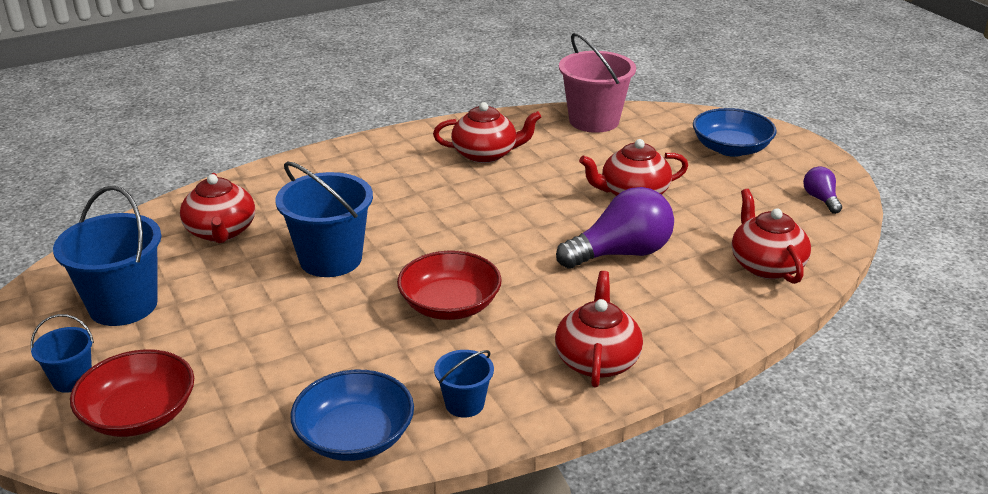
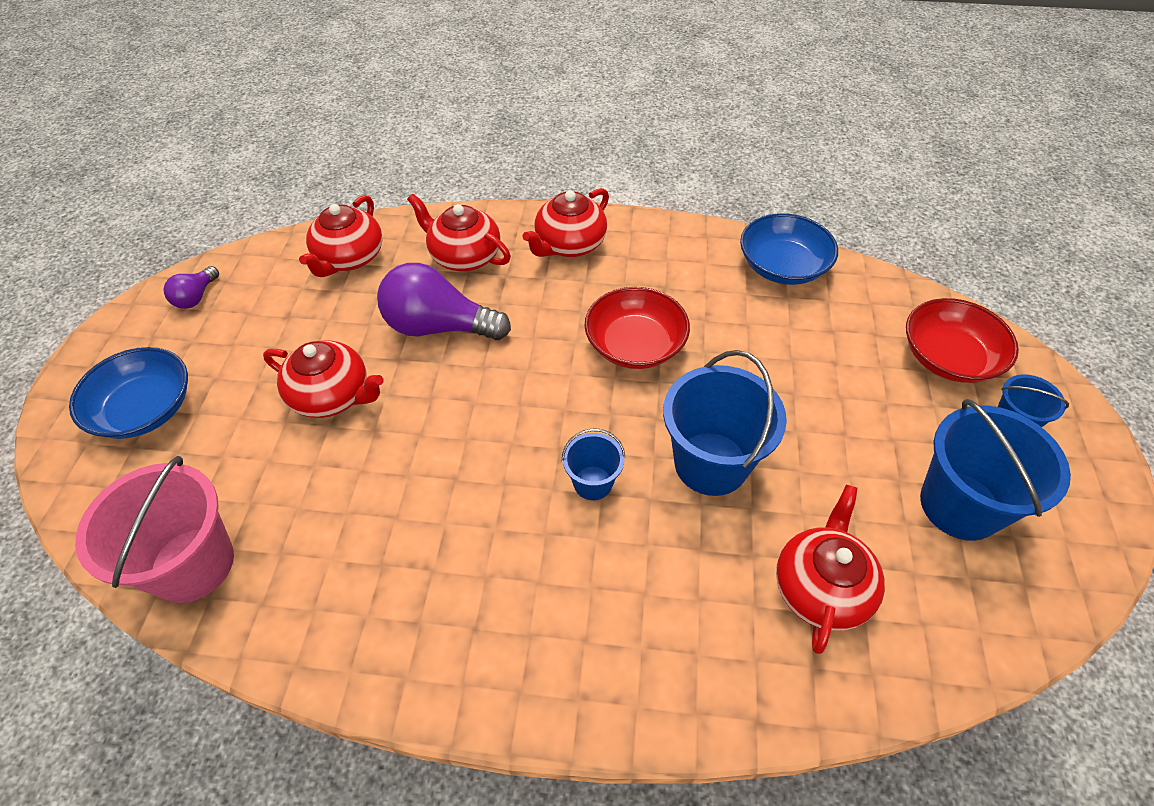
camera: 145 degrees left, 20 degrees up
(464, 404) = (690, 255): blue bucket -> blue bucket (593, 483)
(486, 154) = (397, 568): red teapot -> red teapot (464, 256)

